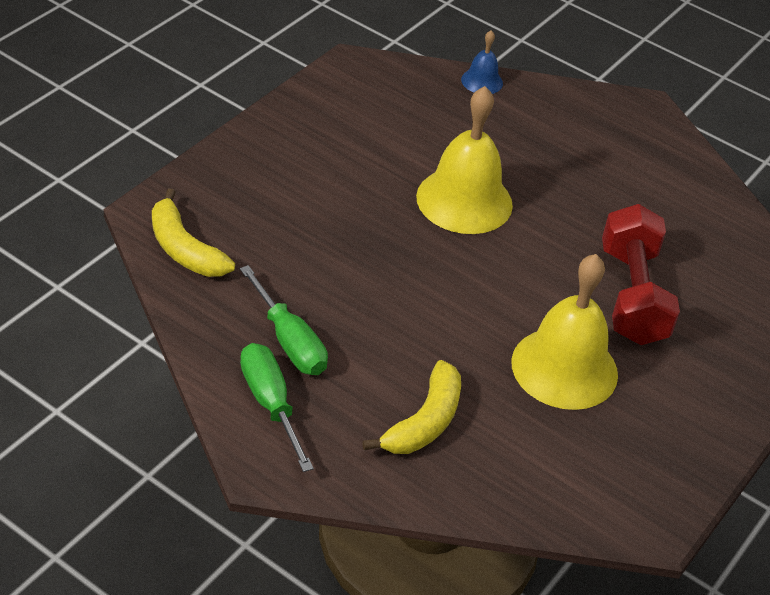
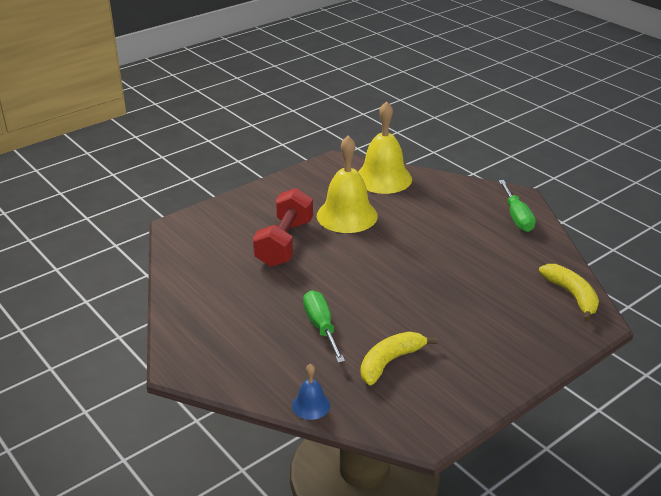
camera: 160 degrees left, 10 degrees down
(289, 341) = (504, 242): green screwdriver -> green screwdriver (321, 327)
(424, 422) = (434, 202): yellow banana -> yellow banana (390, 362)
(464, 200) = (368, 308): yellow bell -> yellow bell (383, 178)

